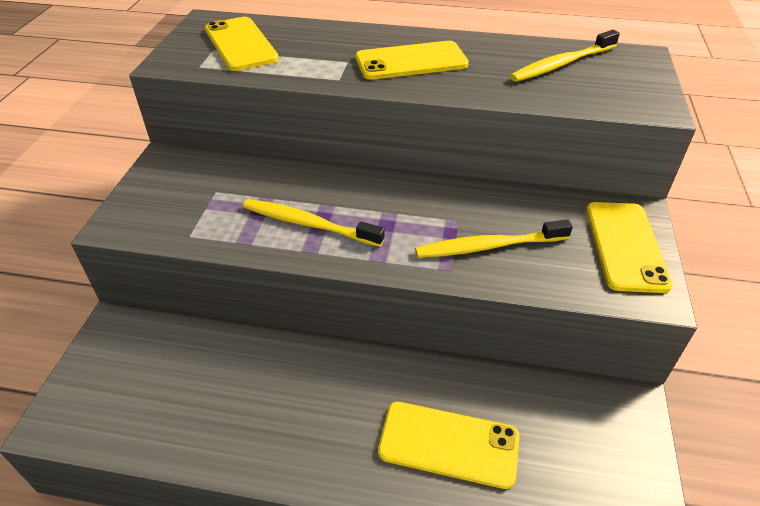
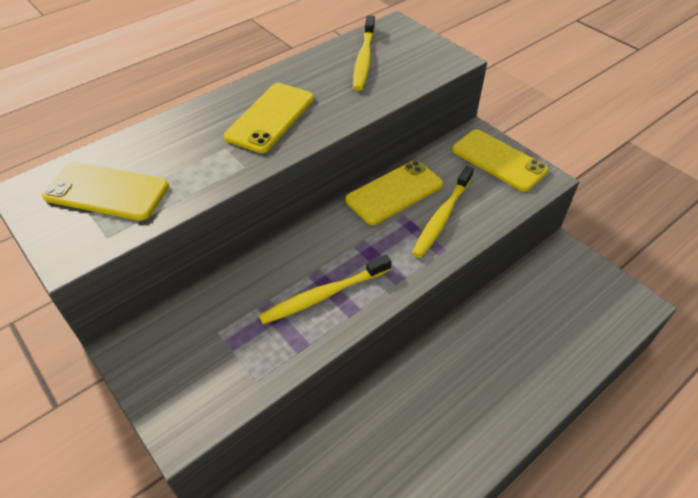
camera: 50 degrees left, 5 degrees up
(448, 444) = (526, 355): yellow phone -> yellow phone (394, 192)

